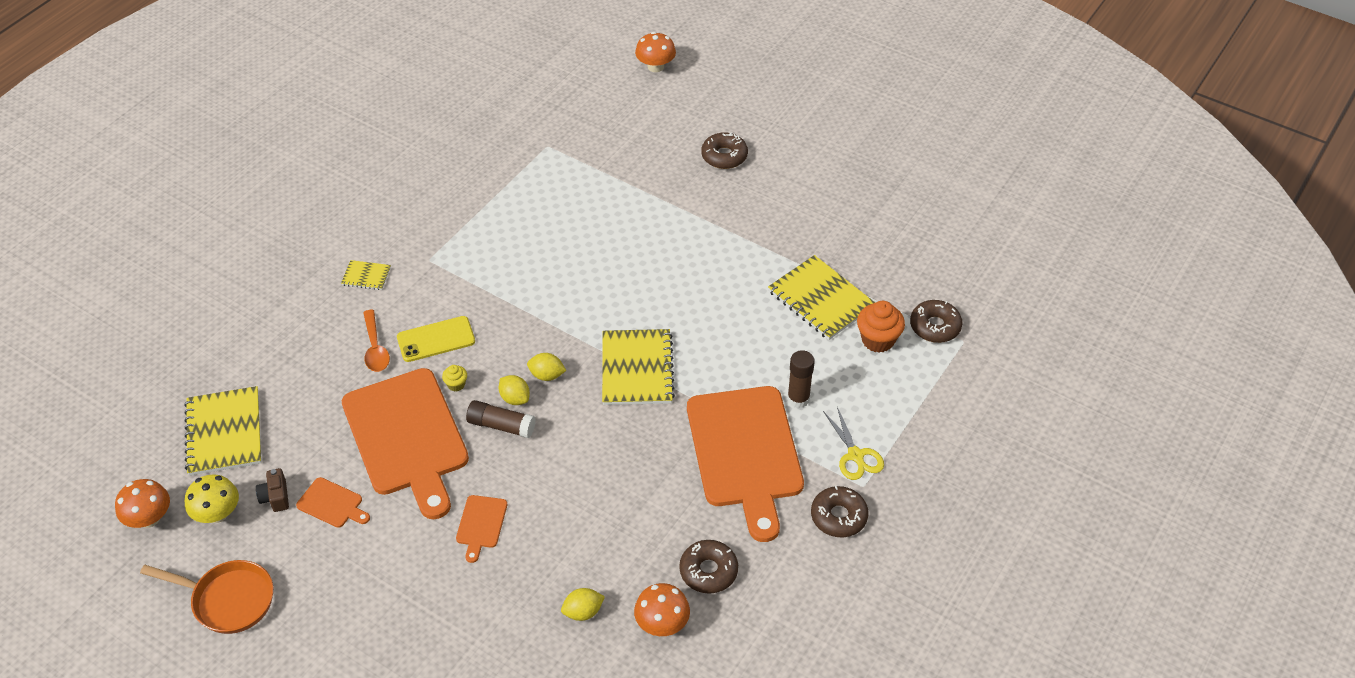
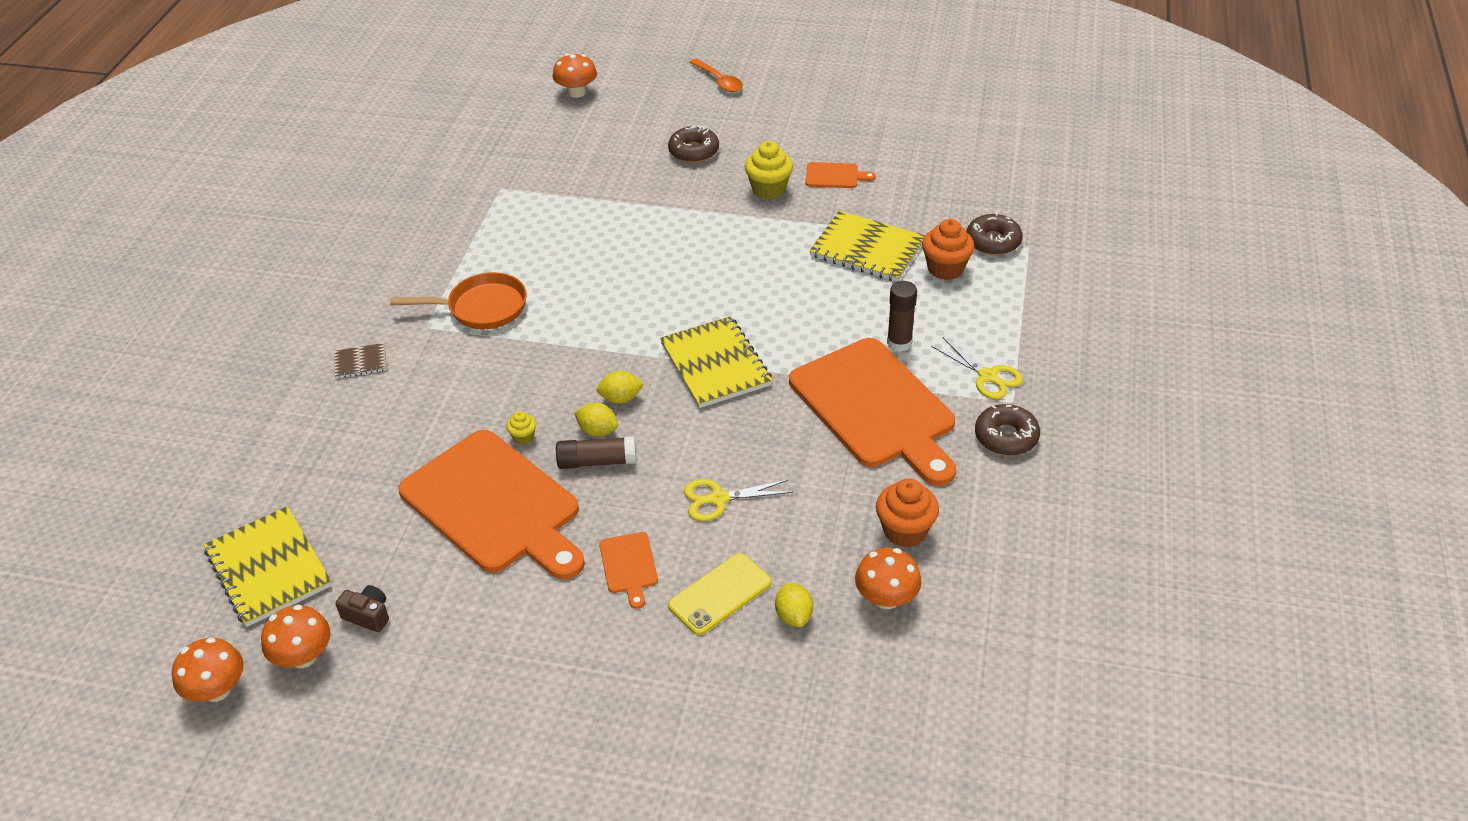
camera: 20 degrees left, 5 degrees down
(217, 513) = (303, 656): yellow mushroom -> orange mushroom
(228, 600) = (365, 745): orange pan -> orange pan (482, 308)
(275, 497) = (368, 615): brown camera -> brown camera turned 150 degrees clockwise
(332, 504) = (441, 601): orange cutting board -> orange cutting board (835, 176)
(366, 276) = (361, 362): yellow notebook -> brown notebook
(375, 348) = (409, 428): orange spoon -> orange spoon (719, 81)
(436, 339) = (475, 400): yellow phone -> yellow phone (720, 594)
(577, 491) = (718, 499): none -> yellow scissors
(583, 612) = (794, 616): yellow lemon -> yellow lemon turned 60 degrees counterclockwise
(708, 571) = (905, 531): brown donut -> orange cupcake
(768, 214) = (769, 189): none -> yellow cupcake

